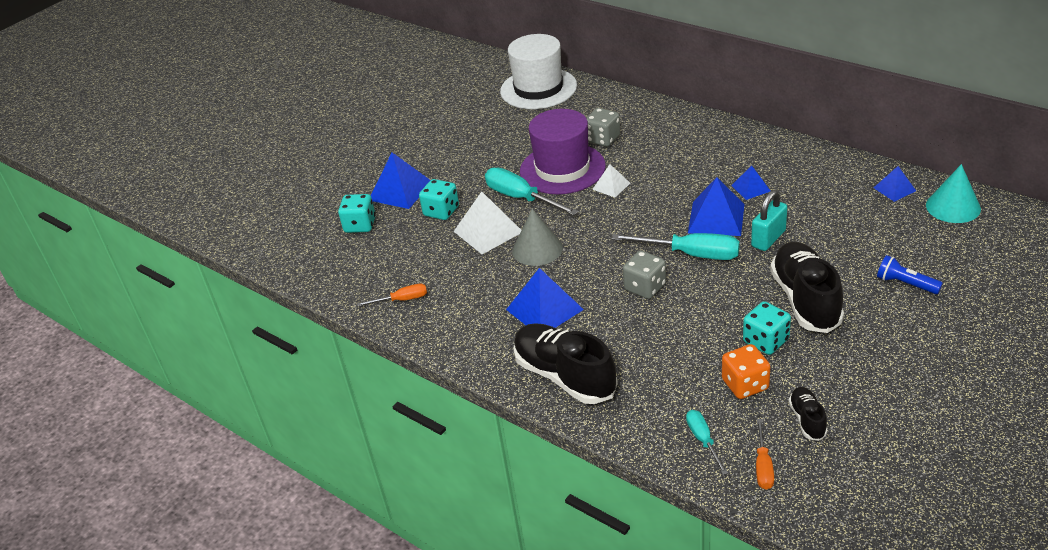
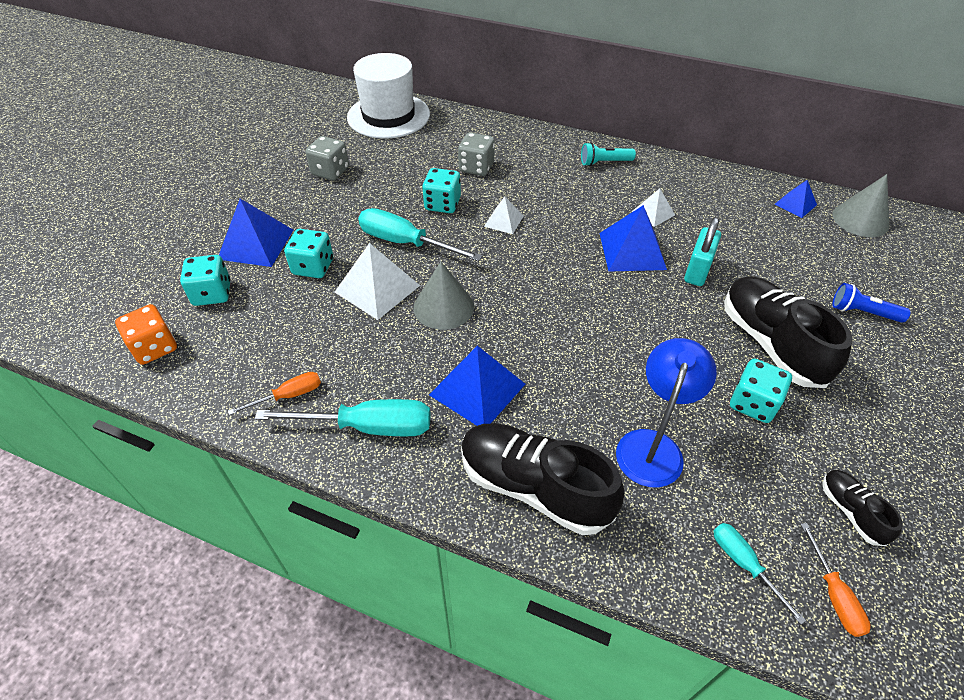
camera: 20 degrees left, 10 degrees up
(562, 169) = (442, 204): purple hat -> turquoise dice
(645, 287) = (587, 345): grey dice -> grey dice (330, 171)
(668, 360) = (652, 446): none -> blue lamp
(691, 254) = (623, 297): turquoise screwdriver -> turquoise screwdriver (367, 427)
(724, 141) = (604, 162): none -> turquoise flashlight
(745, 384) = (757, 469): orange dice -> orange dice (155, 347)
(750, 188) = (653, 213): blue pyramid -> white pyramid
(953, 207) = (860, 219): turquoise cone -> grey cone

